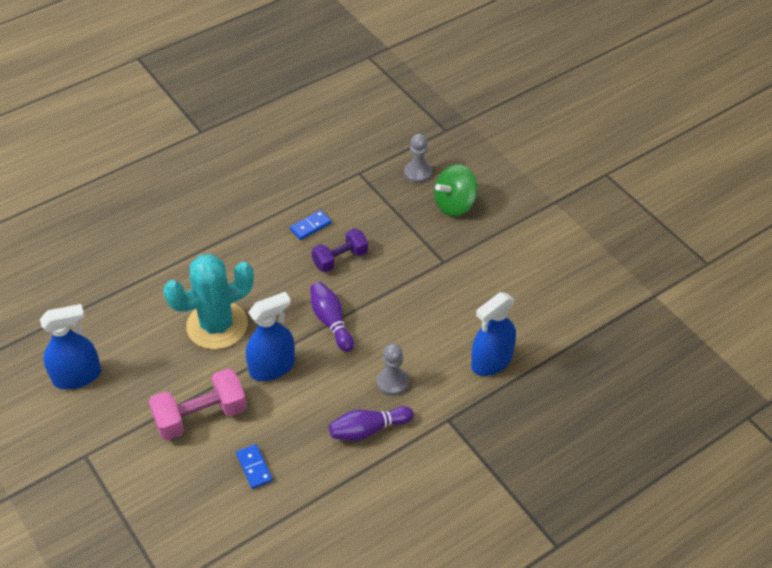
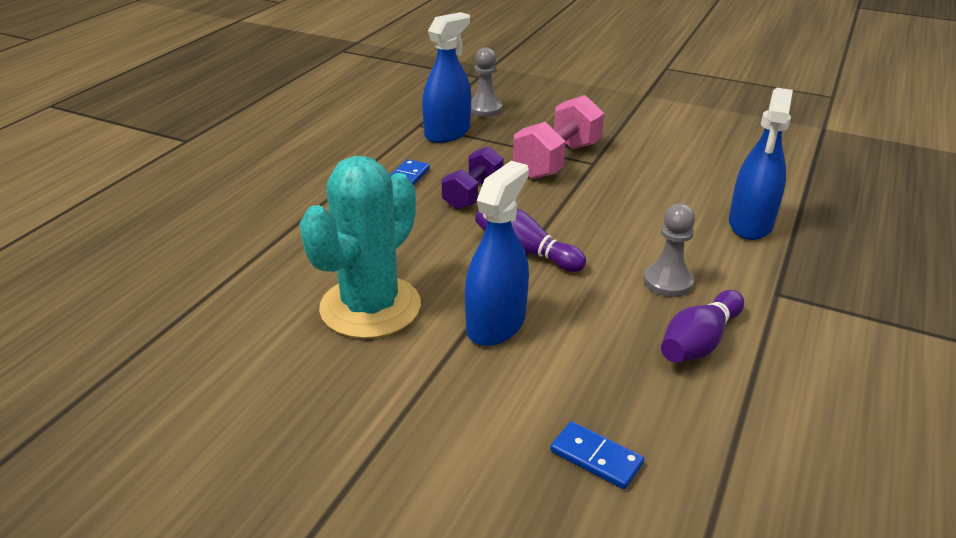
camera: 30 degrees left, 15 degrees down
(77, 376) = (175, 457): blue spray bottle -> blue spray bottle (447, 133)
(200, 416) = (445, 425): pink dumbbell -> pink dumbbell (557, 160)
(455, 204) = (551, 120): green spinning top -> none

